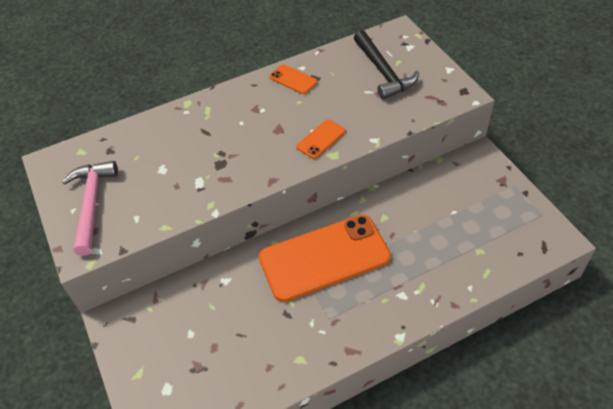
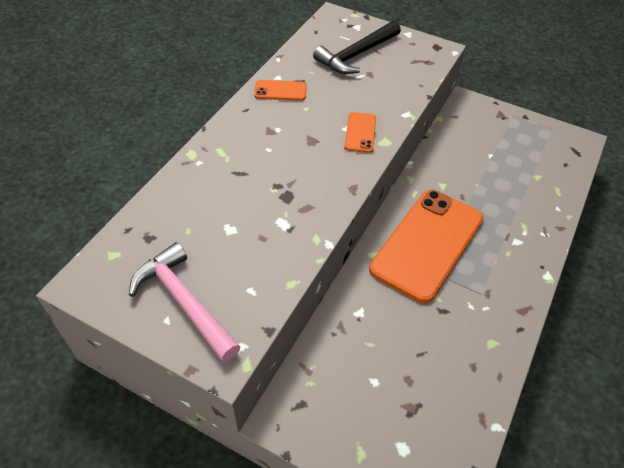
camera: 40 degrees left, 0 degrees up
(383, 72) = (356, 55): black hammer -> black hammer turned 105 degrees clockwise

